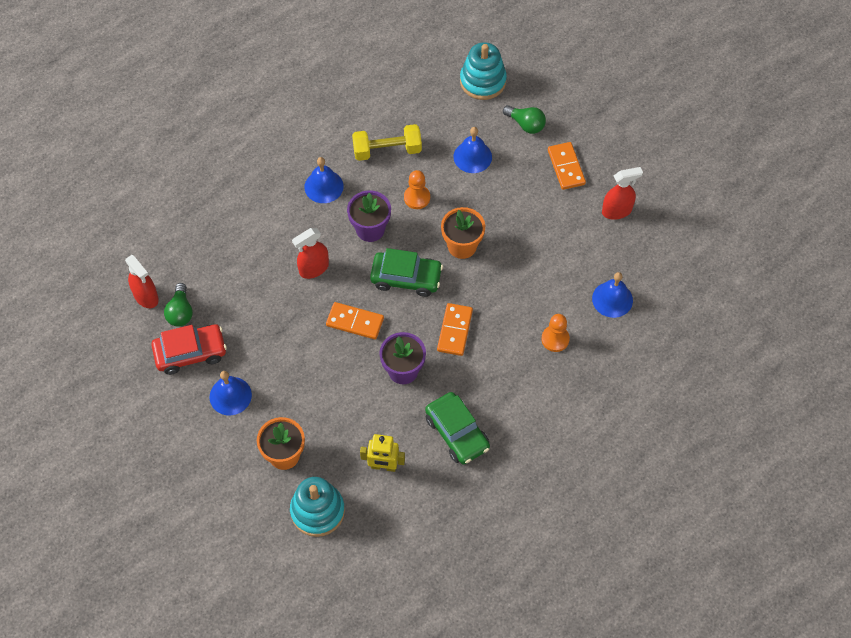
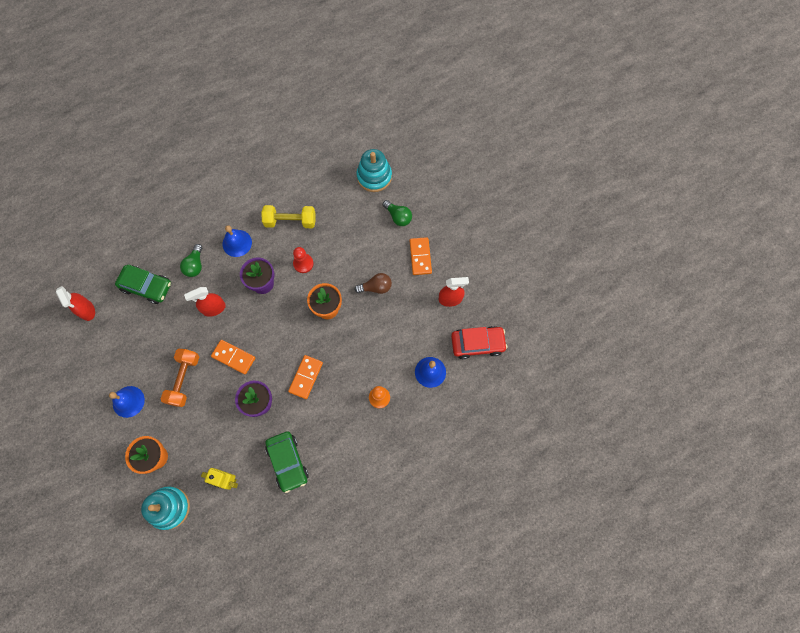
camera: 10 degrees right, 10 degrees up
(180, 312) = (109, 327): green light bulb -> green light bulb (195, 265)
(190, 353) = (108, 361): red car -> red car (477, 344)
(297, 358) = (184, 380): none -> orange dumbbell
(406, 278) = (280, 328): green car -> green car (147, 286)
(417, 198) = (303, 263): orange pawn -> red pawn
(472, 156) = (352, 237): blue bell -> none
(518, 211) = (376, 287): none -> brown light bulb

